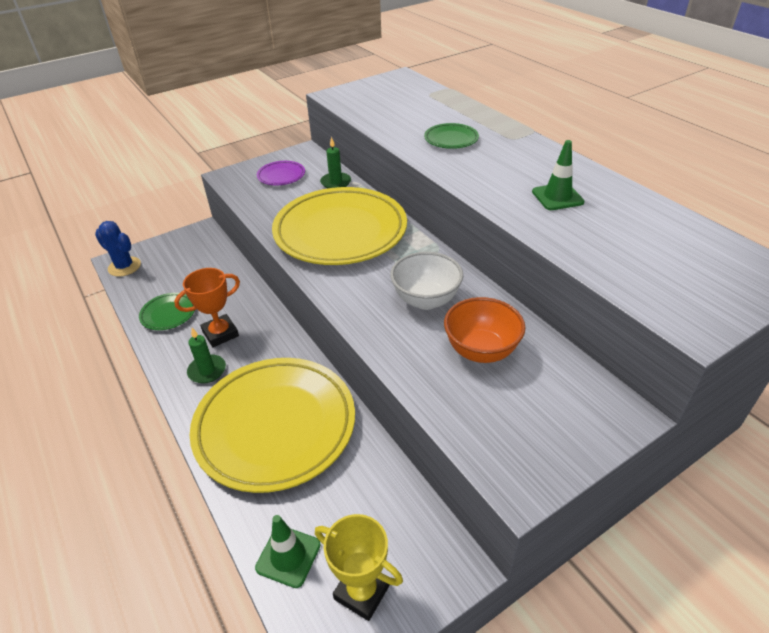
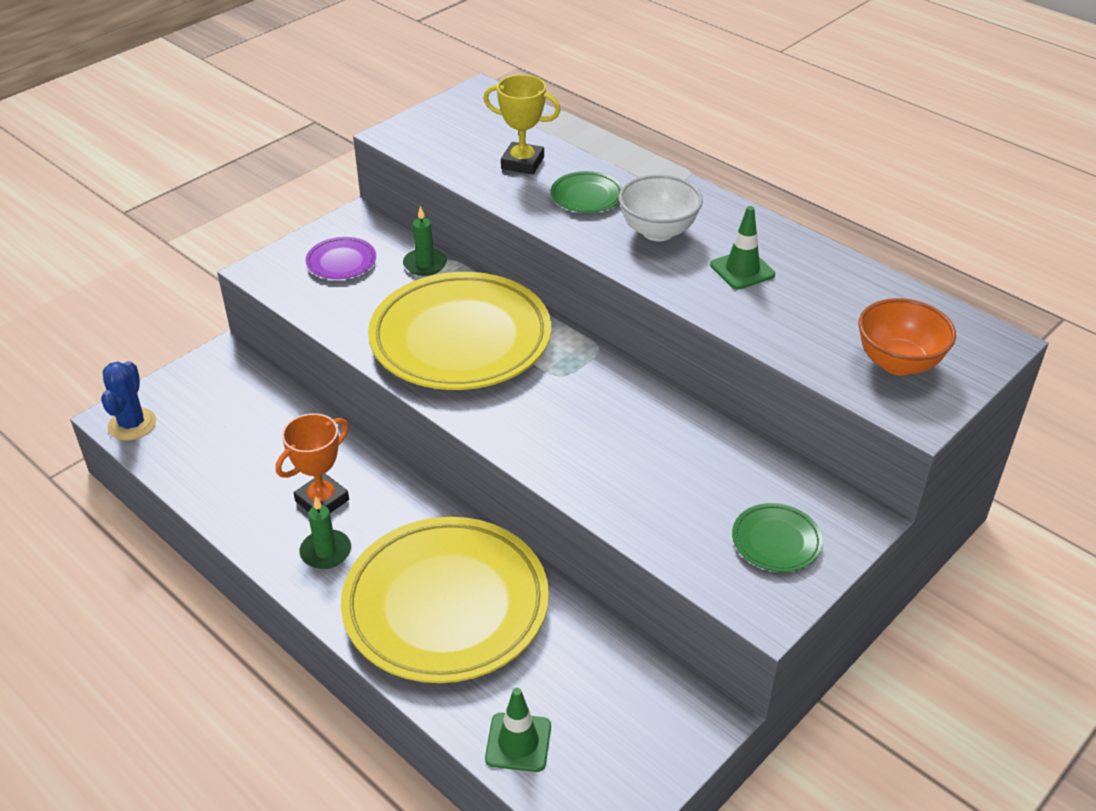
camera: 15 degrees left, 0 degrees up
(124, 267) = (132, 424): blue cactus -> blue cactus turned 75 degrees clockwise
(168, 314) = (234, 484): green plate -> green plate (776, 541)
(362, 591) = (613, 760): yellow trophy -> yellow trophy (522, 163)
(426, 300) = (603, 419): white bowl -> white bowl (658, 231)
(481, 350) = (687, 472): orange bowl -> orange bowl (898, 363)

